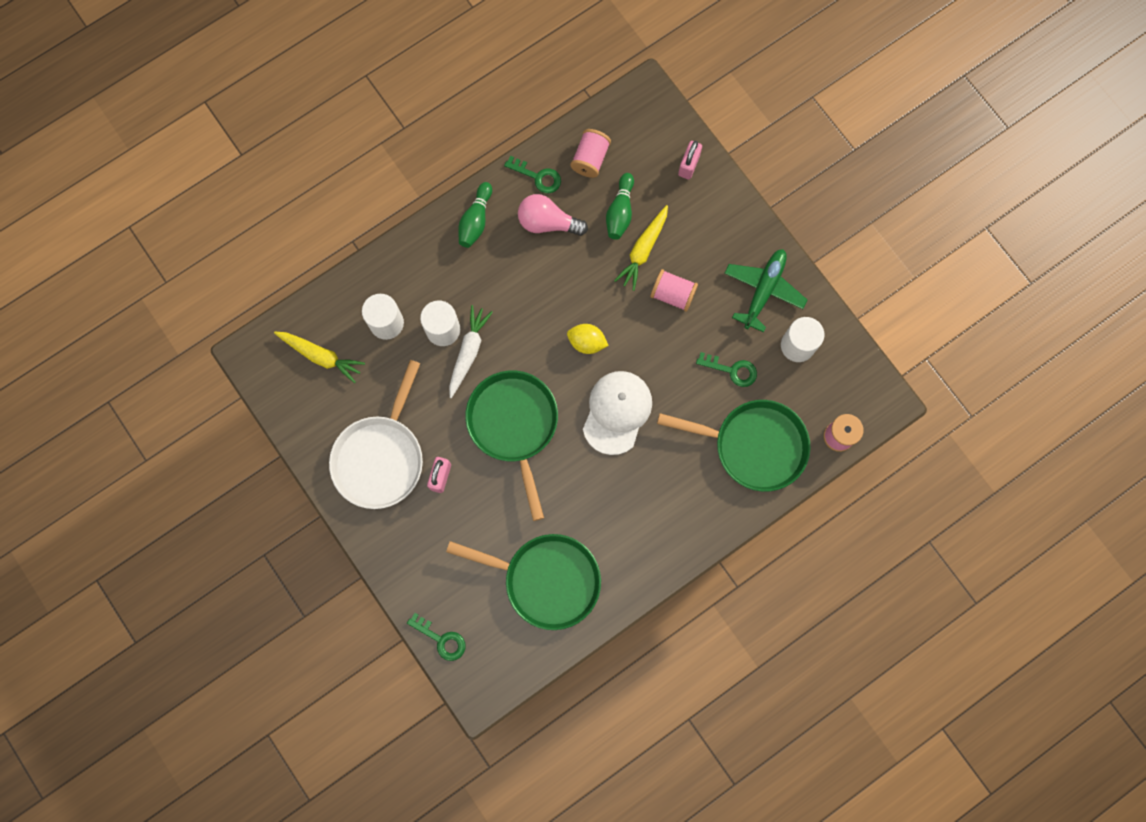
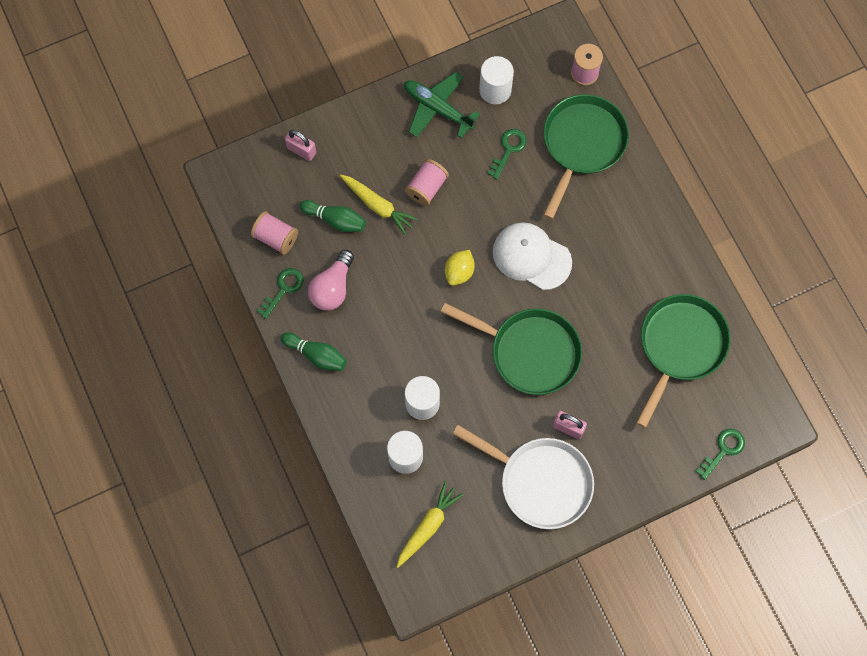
camera: 80 degrees left, 5 degrees down
(468, 352) = (449, 382): white carrot -> none
(514, 425) = (529, 351): green pan -> green pan turned 150 degrees counterclockwise

